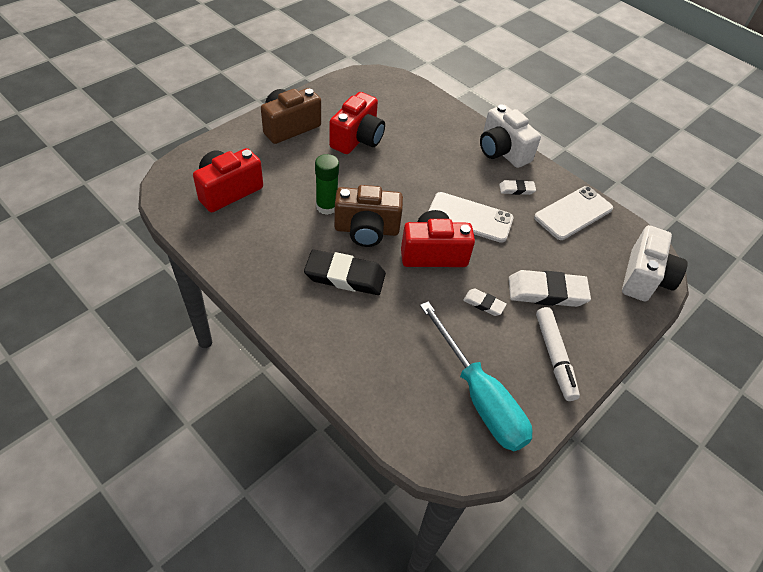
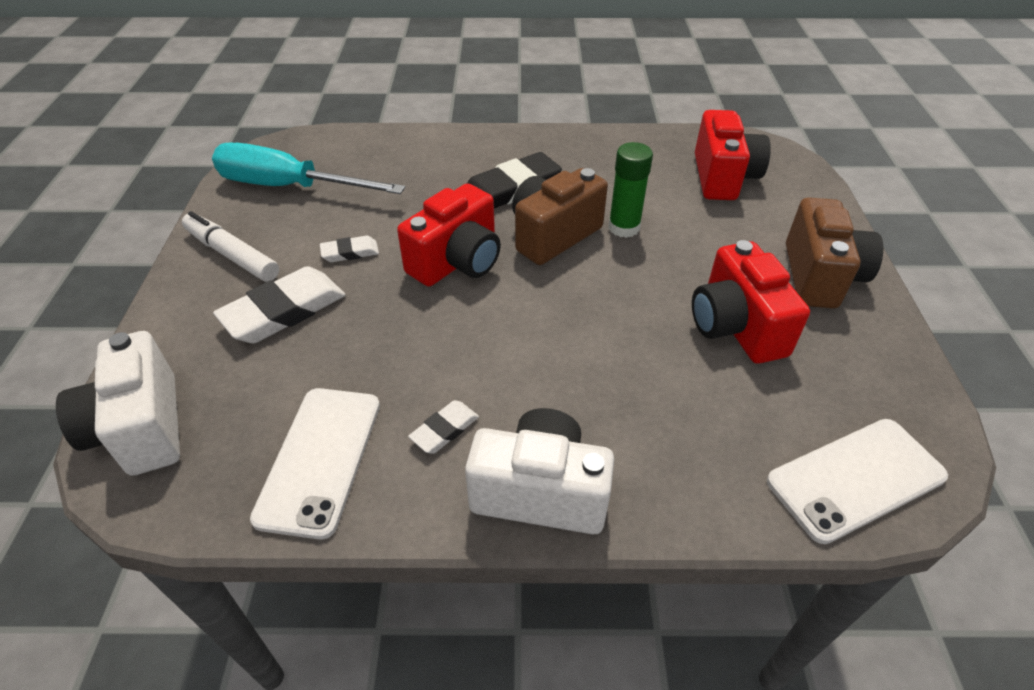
camera: 140 degrees right, 5 degrees down
(469, 217) = (463, 332): white phone -> white phone (855, 478)

